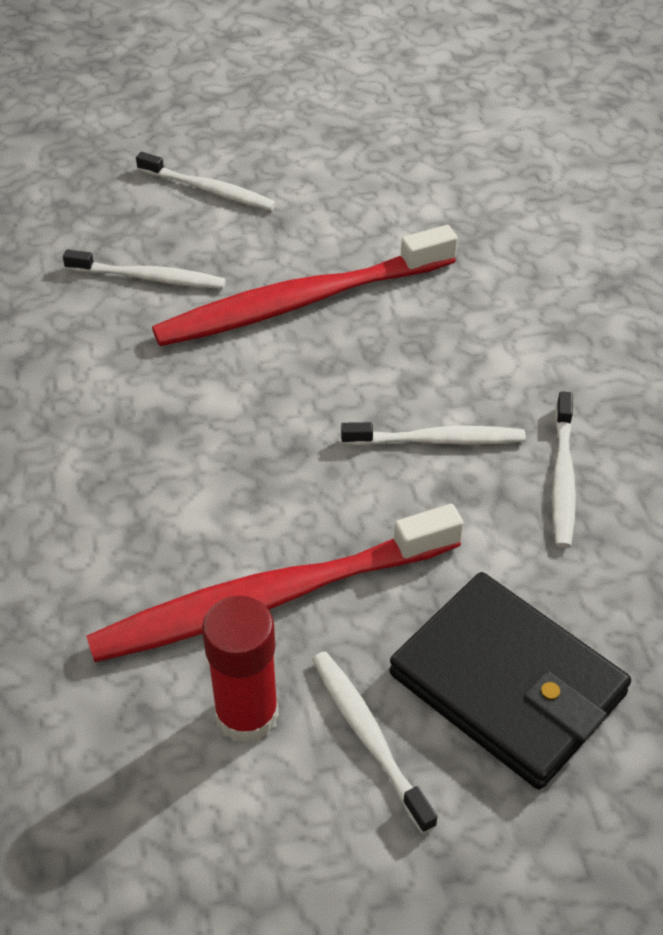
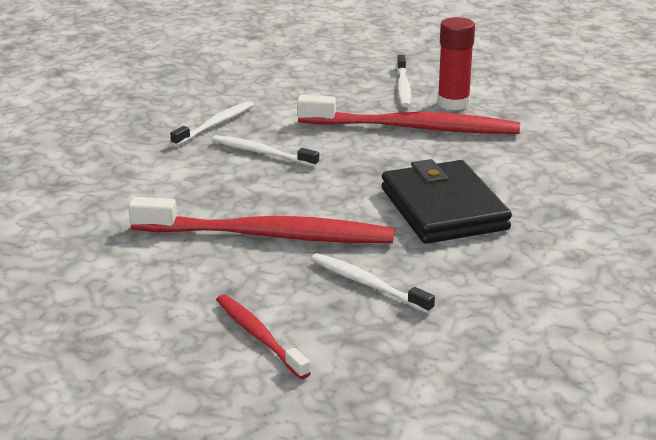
camera: 150 degrees left, 20 degrees down
(208, 190) = (259, 336): white toothbrush -> red toothbrush
(507, 684) = (327, 84): black wallet -> black wallet (443, 209)

